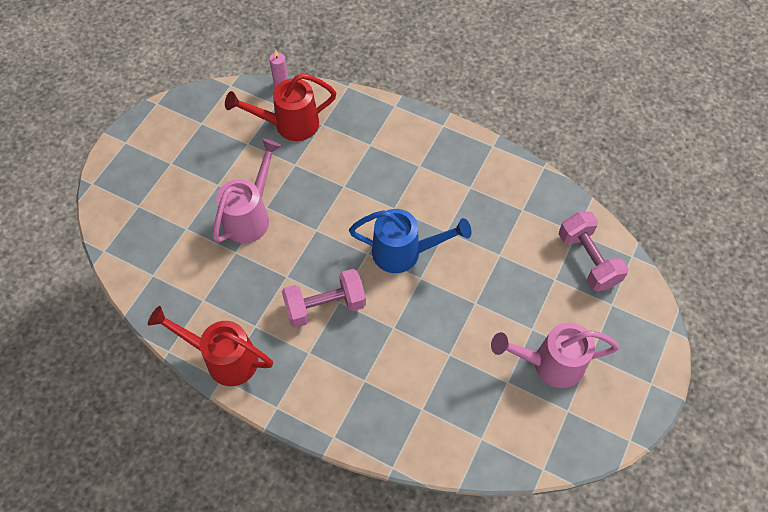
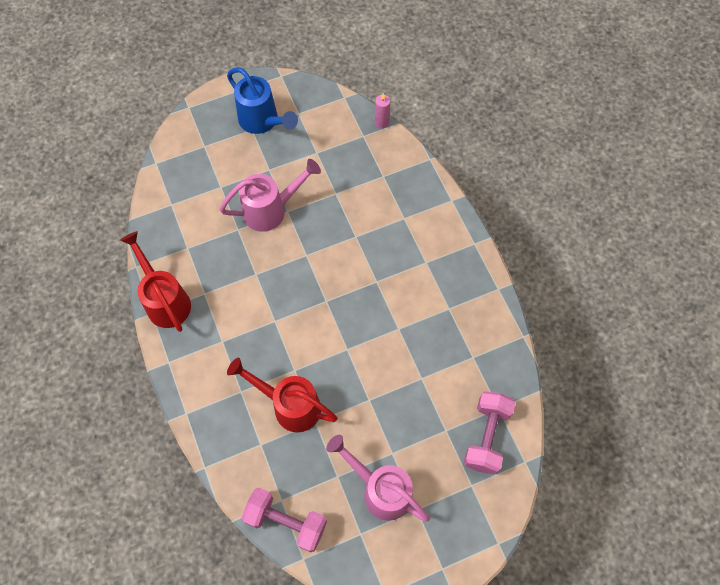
camera: 40 degrees right, 5 degrees up
(289, 125) = (359, 159): red watering can -> red watering can (290, 405)
(325, 306) = (262, 317): pink dumbbell -> pink dumbbell (286, 522)
(404, 253) = (352, 321): blue watering can -> blue watering can (262, 121)

